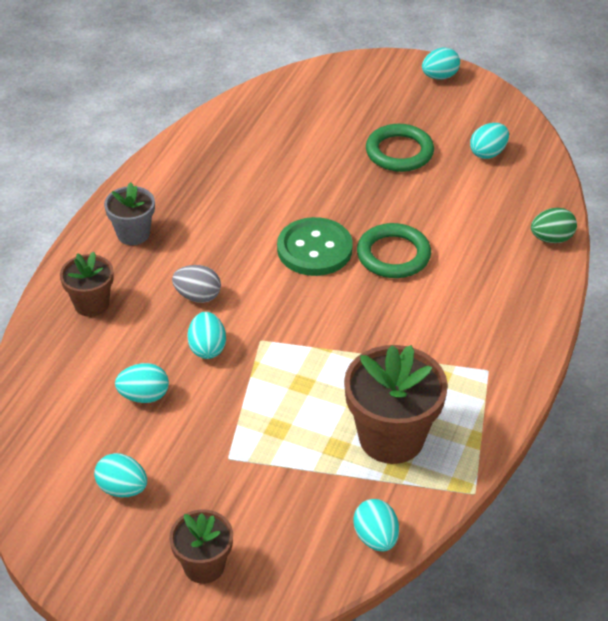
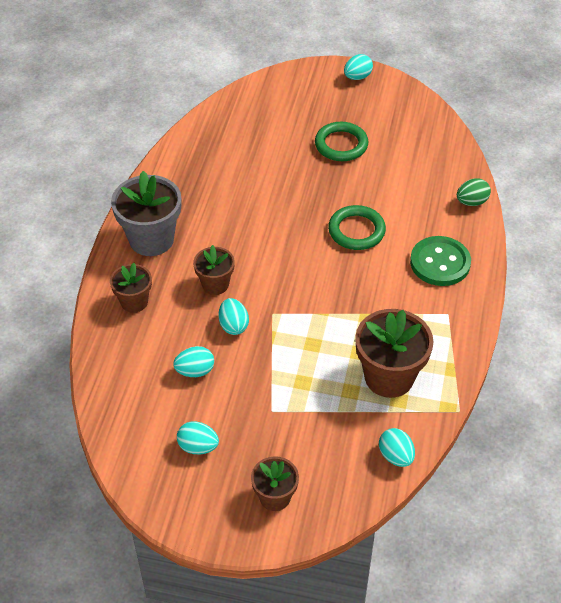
camera: 10 degrees left, 5 degrees up
(133, 234) = (151, 239): grey flower pot -> grey flower pot, size x1.73
(198, 296) = (215, 284): grey egg -> brown flower pot
(314, 249) = (295, 234): green button -> green button (440, 263)
(488, 153) = (409, 137): turquoise egg -> none

